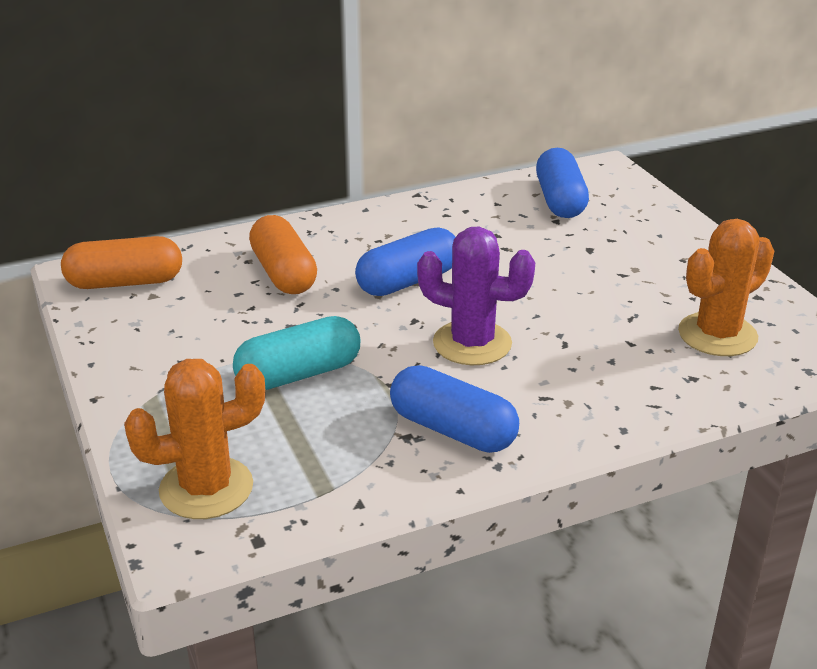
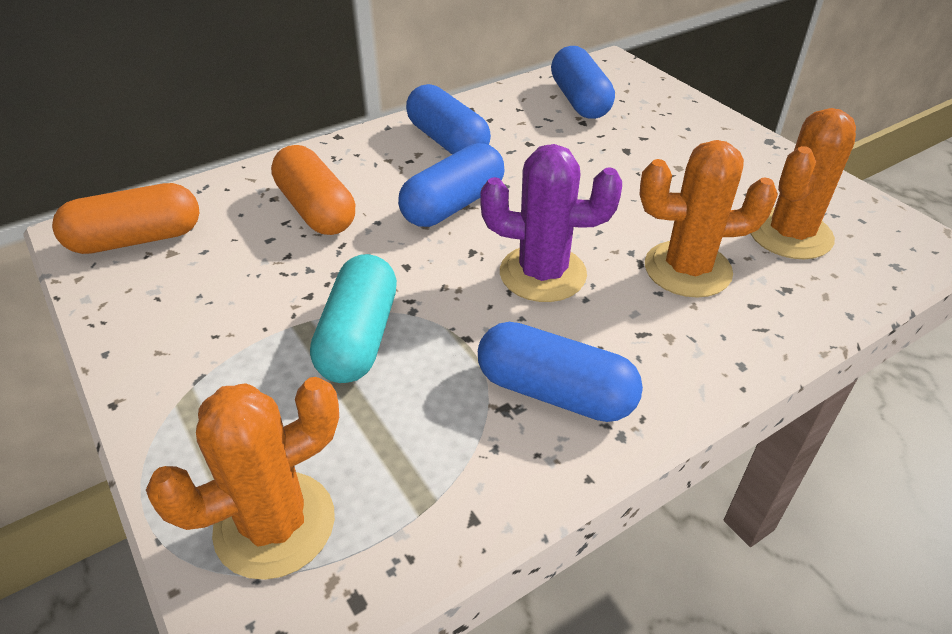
camera: 10 degrees left, 10 degrees up
(299, 374) = (359, 337): turquoise capsule -> turquoise capsule turned 45 degrees counterclockwise
(419, 227) = (447, 141): none -> blue capsule
(606, 353) = (687, 269): none -> orange cactus

